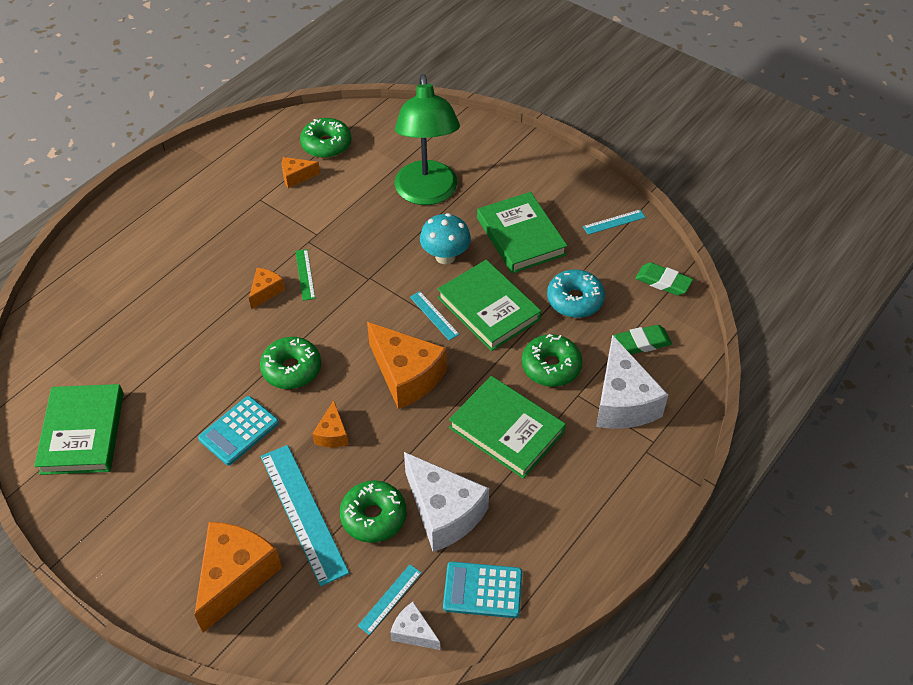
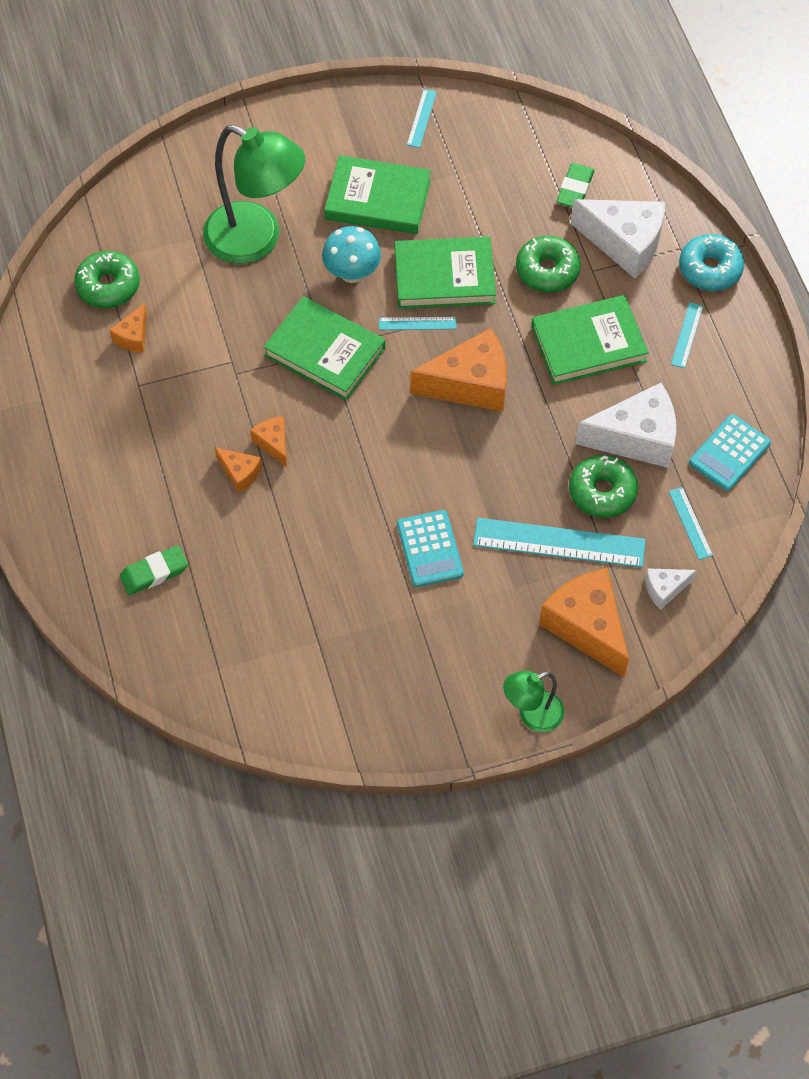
camera: 55 degrees left, 10 degrees up
(83, 433) = (330, 680): green book -> green book (325, 352)
(126, 584) = (532, 715): none -> green lamp
(291, 369) = (390, 470): green donut -> none
(305, 274) = (278, 399): green ruler -> none
(332, 434) = (491, 477): orange cheese -> orange cheese (240, 473)
(413, 632) = (732, 523): white cheese -> white cheese (665, 589)
(574, 493) = (687, 335): none -> turquoise ruler
(575, 300) = (488, 206): turquoise donut -> turquoise donut (710, 269)
(663, 282) = (521, 129): green eraser -> green eraser (154, 573)

